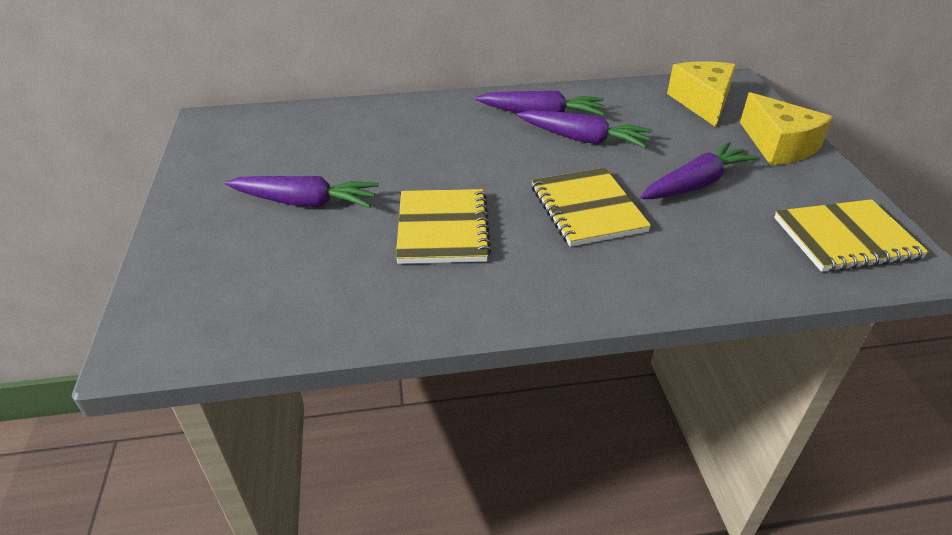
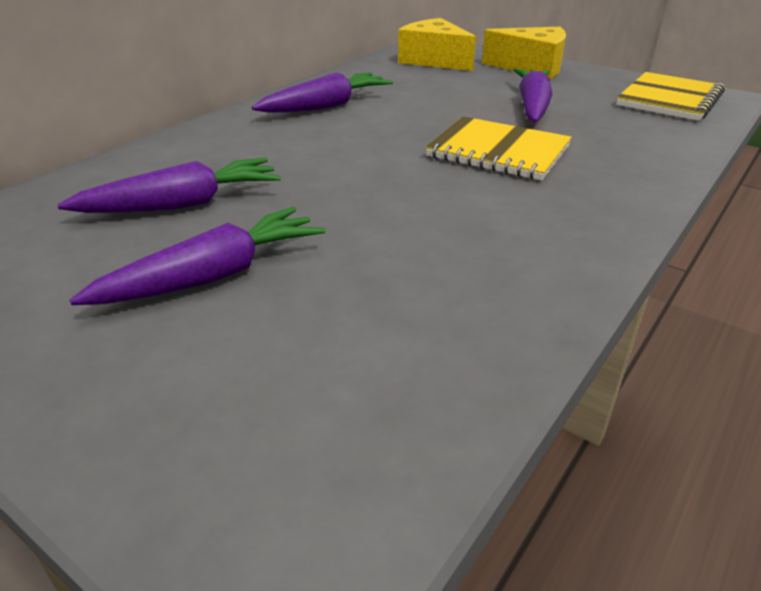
camera: 45 degrees left, 5 degrees down
(443, 229) = (415, 221): yellow notebook -> none
(583, 139) = (396, 110): purple carrot -> purple carrot (182, 205)

